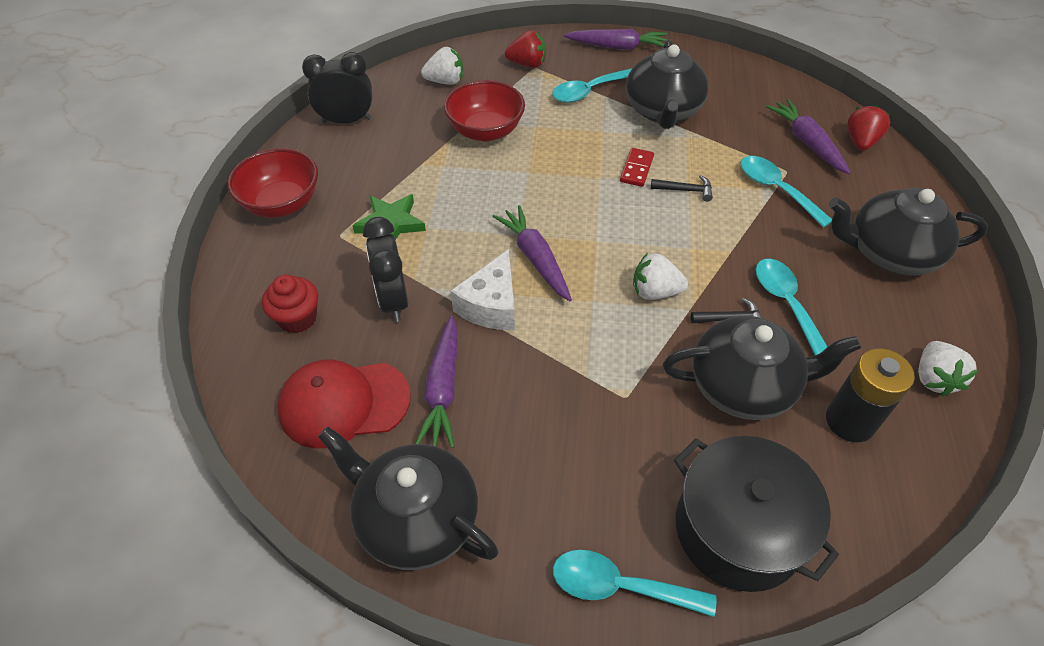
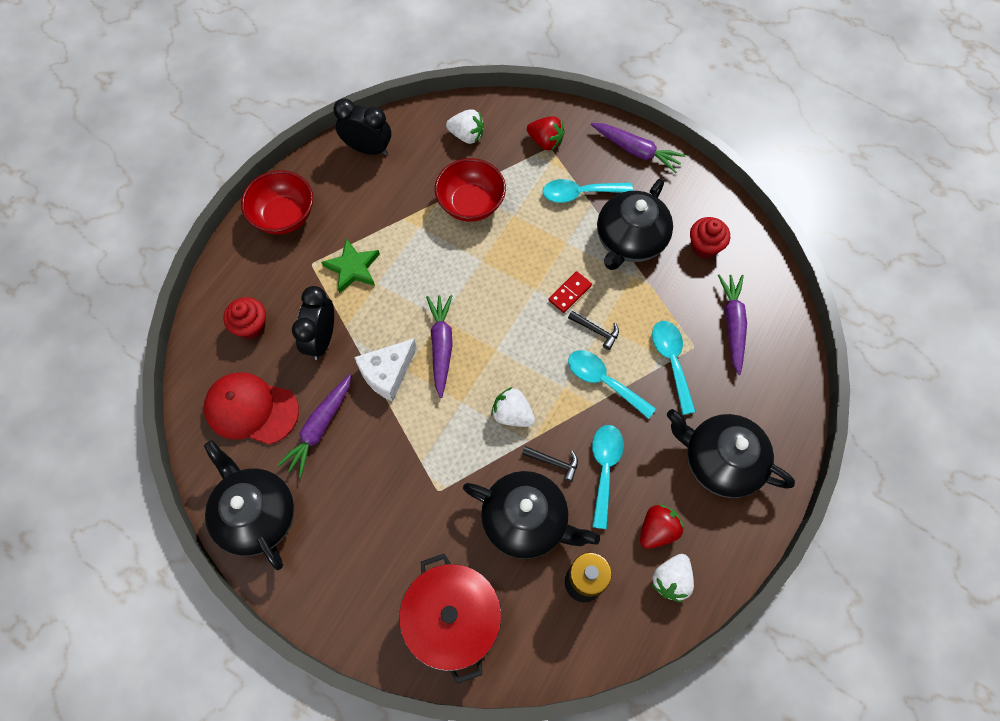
camera: 25 degrees right, 15 degrees up
(619, 586) = (355, 619): turquoise spoon -> turquoise spoon (603, 381)
(733, 94) = (704, 246): none -> red cupcake
(738, 529) = (453, 620): black pot -> red pot
(860, 142) = (781, 343): red strawberry -> red strawberry (657, 530)

